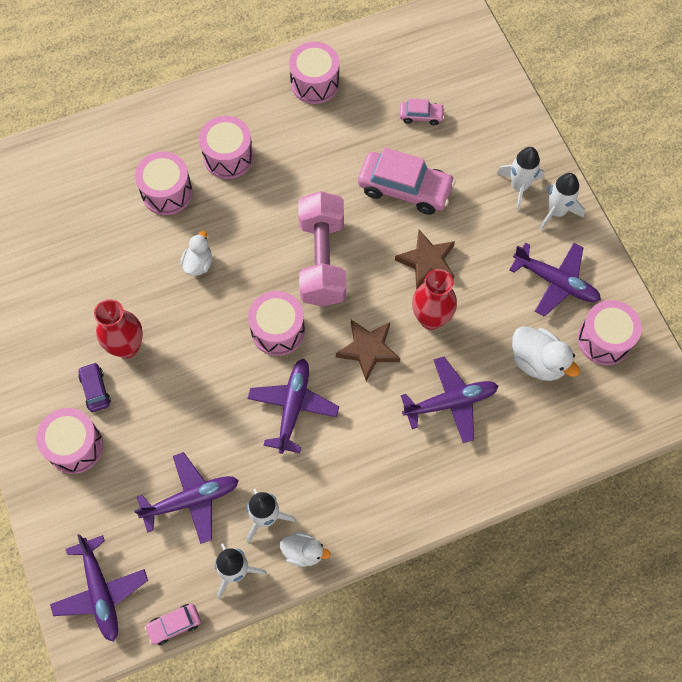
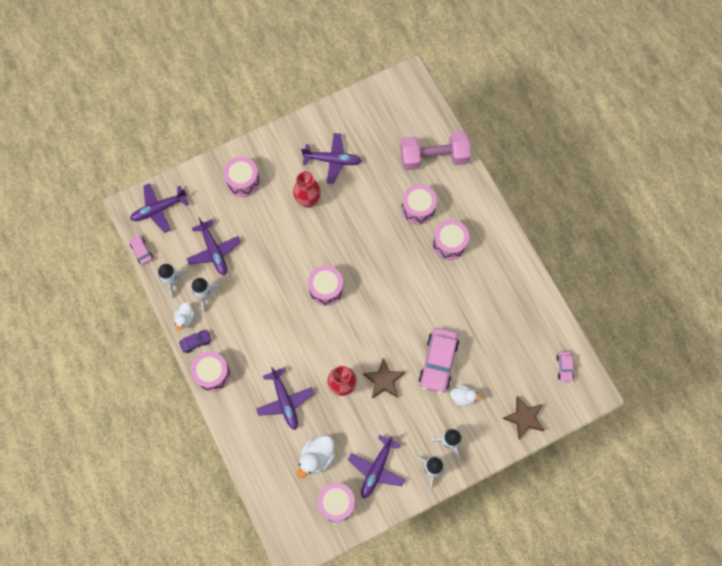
camera: 85 degrees right, 5 degrees up
(95, 390) = (279, 187): purple car -> purple car (196, 342)
(198, 263) = (368, 235): white duck -> white duck (463, 397)
(293, 407) = (275, 303): purple plane -> purple plane (332, 160)
(315, 83) = (516, 294): pink drum -> pink drum (213, 374)
(322, 260) = (378, 312): pink dumbbell -> pink dumbbell (433, 157)
(368, 350) = (317, 346): brown star -> brown star (524, 418)
(421, 116) = (498, 369): pink car -> pink car (564, 367)

